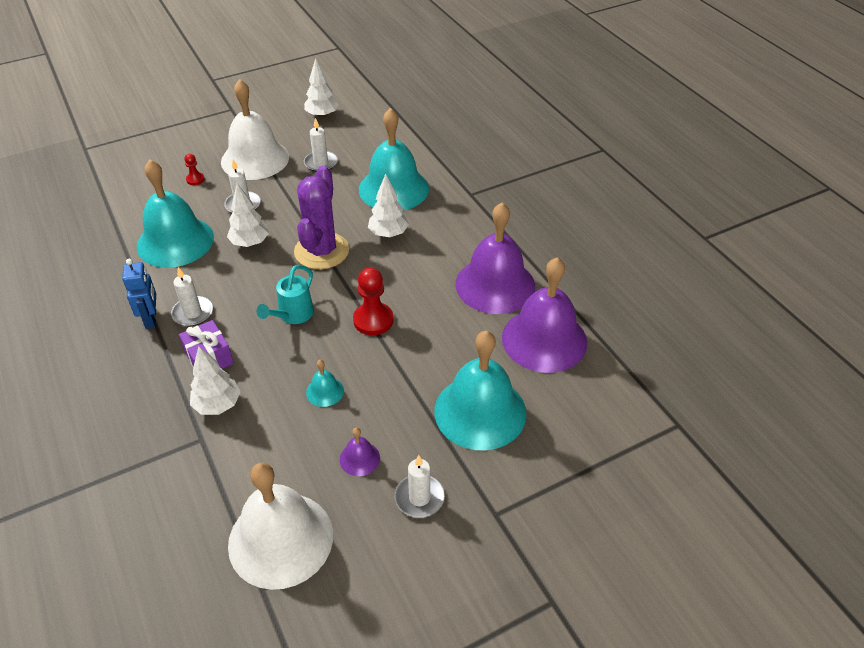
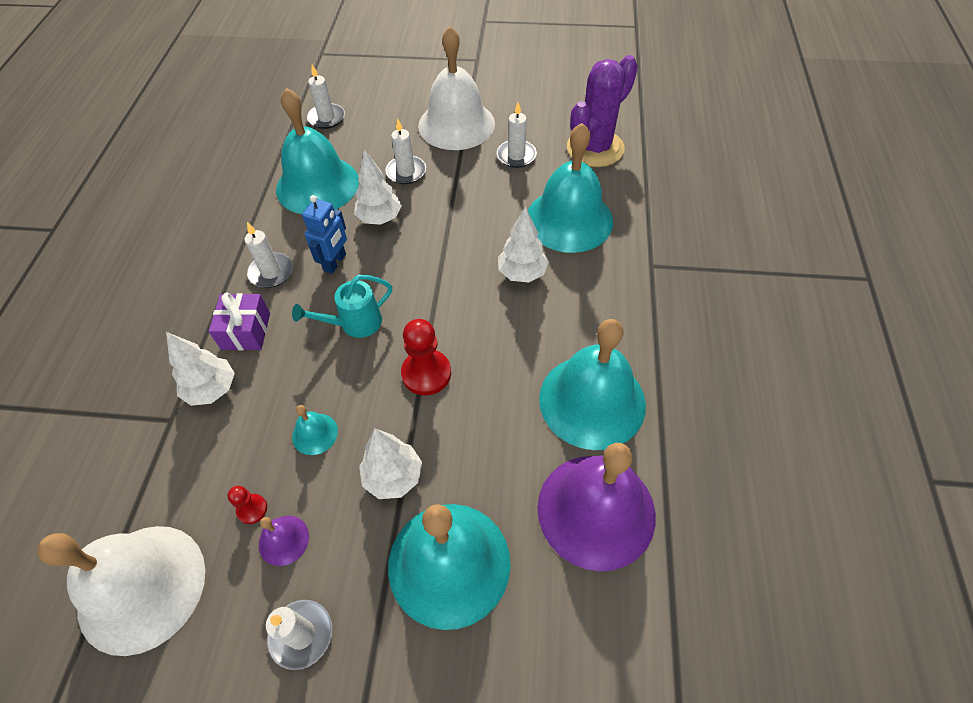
camera: 35 degrees right, 10 degrees up
(137, 193) = (326, 118): none -> white candle
(151, 319) = (233, 260): blue robot -> blue robot (335, 262)
(195, 179) = (386, 125): red pawn -> red pawn (252, 509)
(321, 251) = (439, 261): purple cactus -> purple cactus (595, 148)
(322, 115) = (559, 100): white tree -> white tree (393, 477)
(495, 285) = (592, 401): purple bell -> turquoise bell

